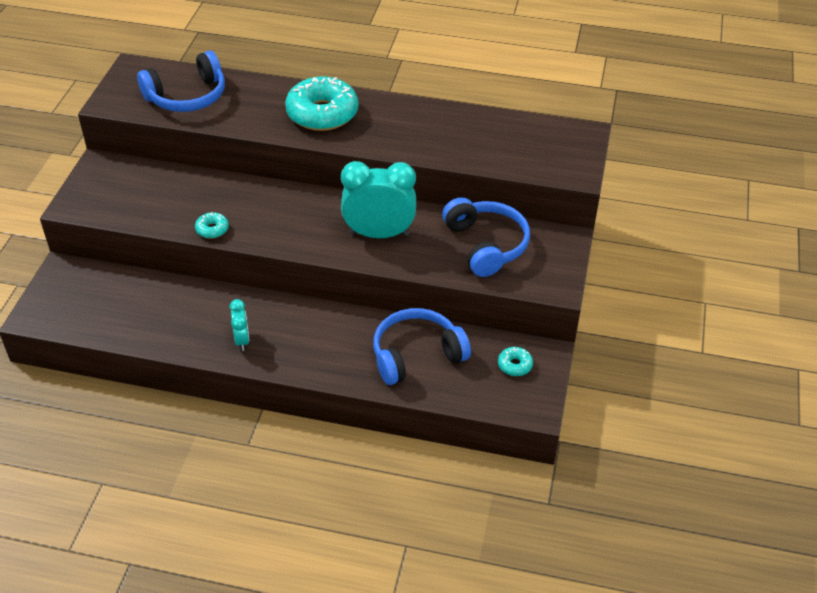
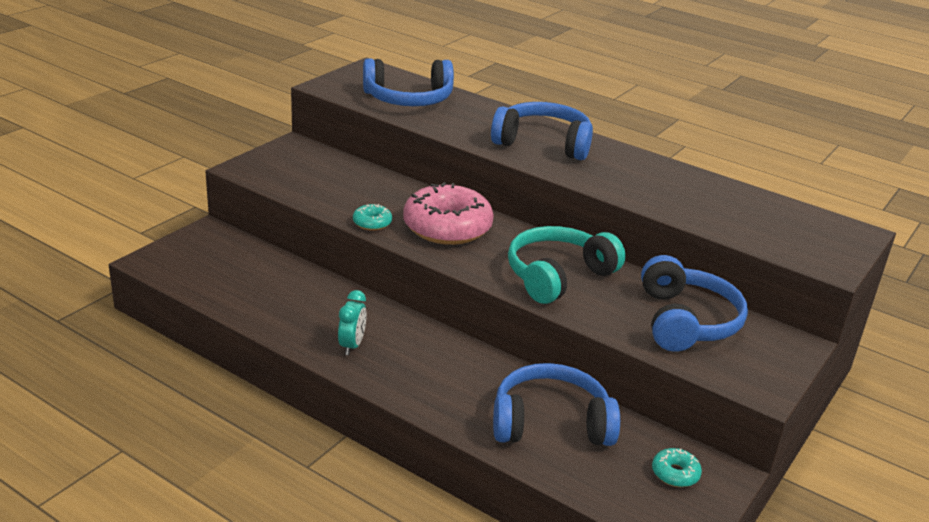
camera: 20 degrees right, 15 degrees down
(273, 214) = (447, 227): none -> pink donut
(322, 113) = (543, 143): turquoise donut -> blue headphones
(379, 234) = (558, 276): turquoise clock -> turquoise headphones

